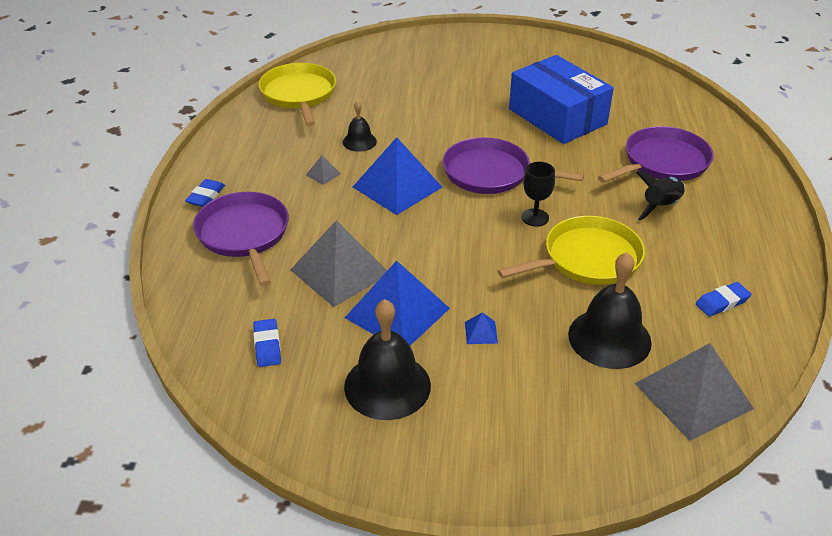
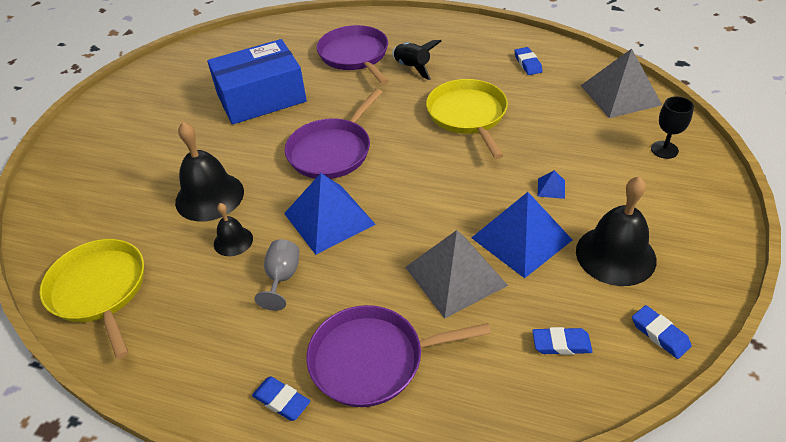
camera: 75 degrees left, 5 degrees up
(284, 418) = (660, 334): none -> blue eraser
(299, 94) = (100, 290): yellow pan -> yellow pan turned 60 degrees clockwise
(323, 174) = (282, 278): grey pyramid -> grey goblet
(535, 217) = (407, 134): black goblet -> black goblet (664, 150)
(609, 338) = (561, 121): black bell -> black bell (209, 196)

